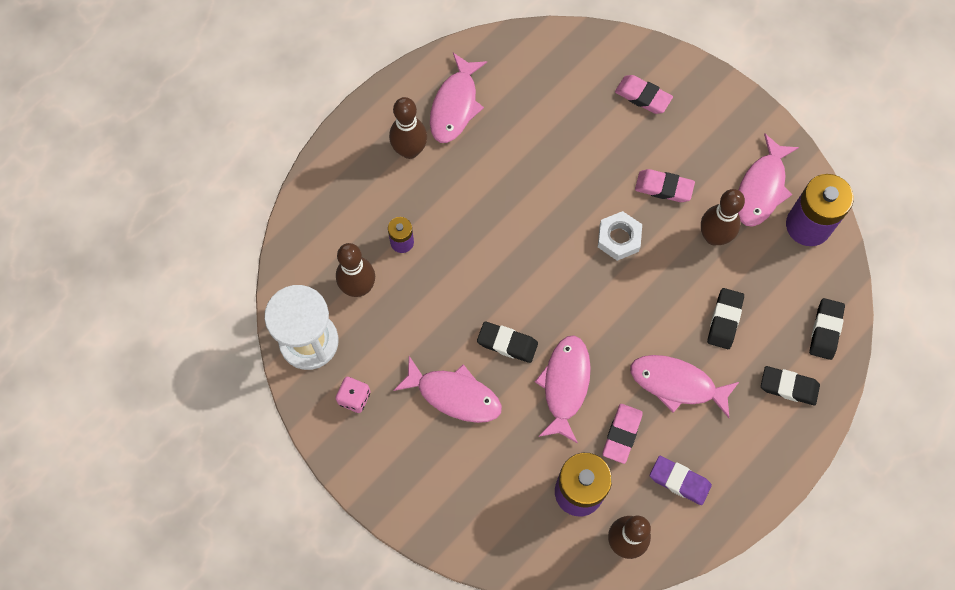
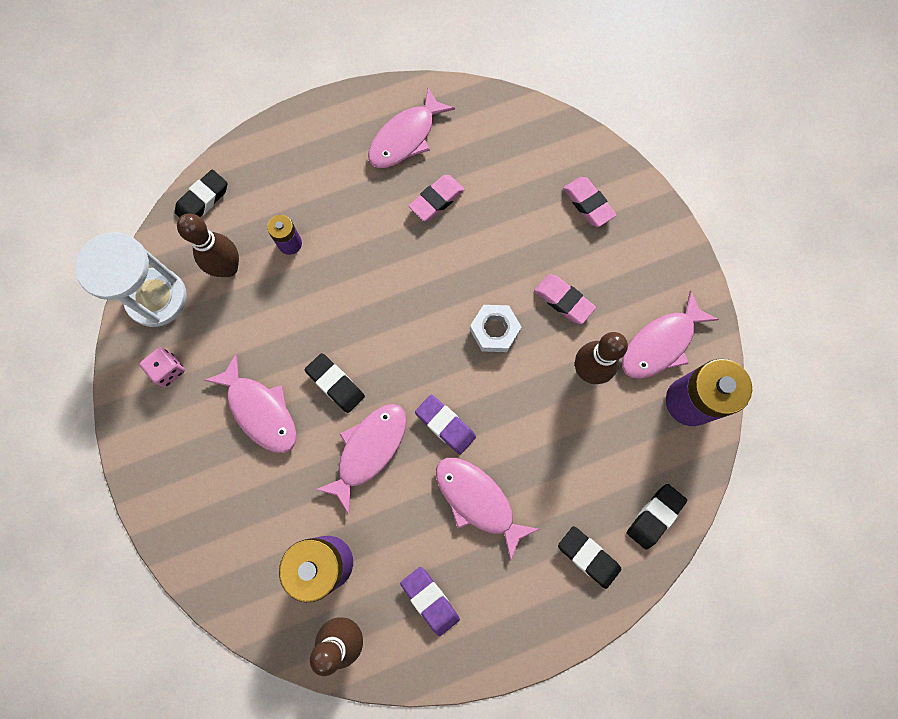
camera: 25 degrees right, 5 degrees up
(409, 150) = (342, 161): brown bowling pin -> none
(618, 335) = (445, 425): none -> purple eraser
(621, 434) = (398, 525): pink eraser -> pink eraser (436, 200)
(724, 320) = (557, 458): black eraser -> black eraser (203, 200)

